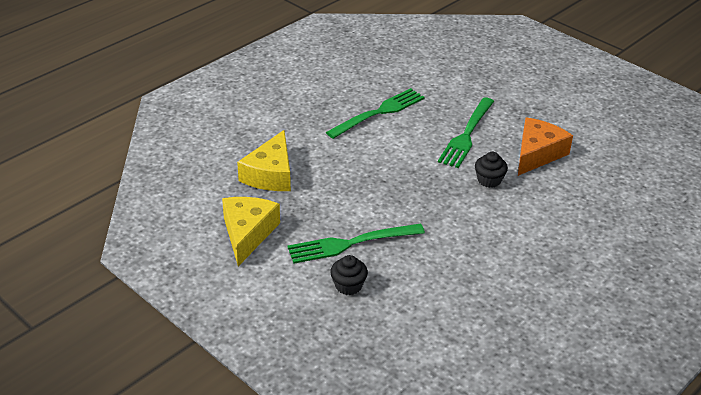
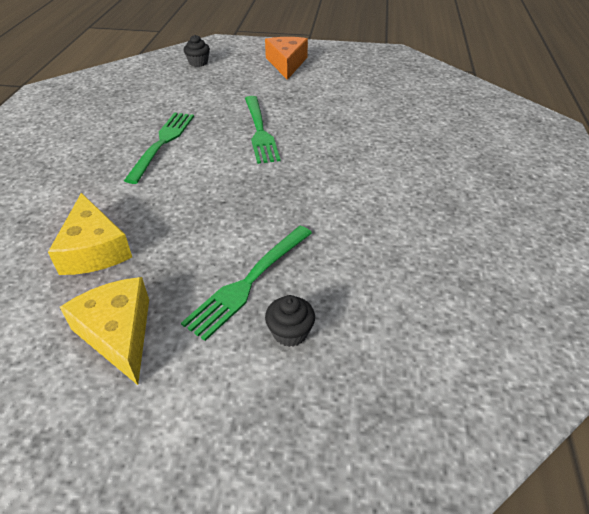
camera: 35 degrees left, 5 degrees up
(489, 180) = (317, 160): black cupcake -> black cupcake (198, 63)
(537, 154) = (331, 123): orange cheese -> orange cheese (286, 63)

